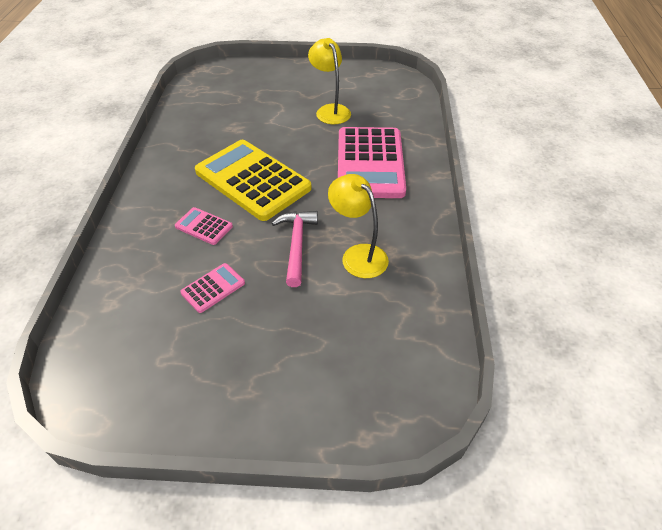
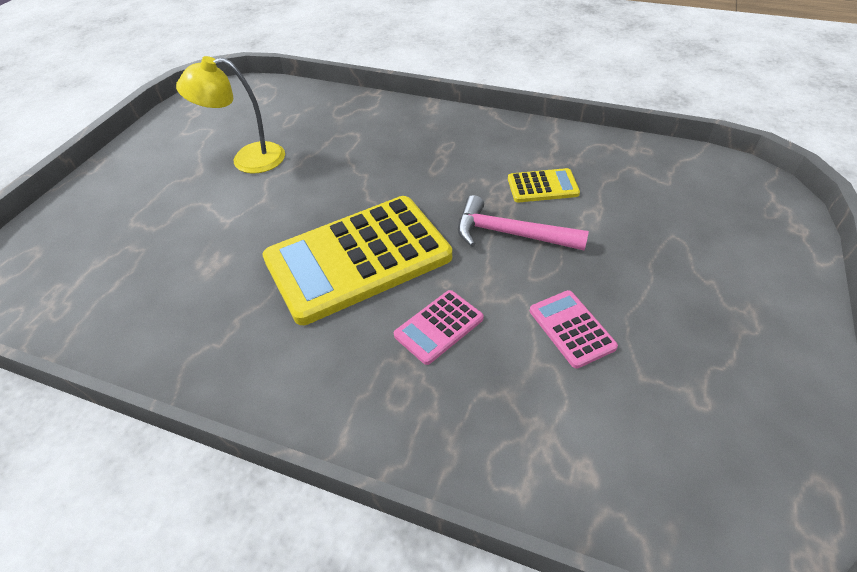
camera: 70 degrees left, 0 degrees up
(358, 255) = (542, 186): yellow lamp -> yellow calculator
(370, 163) = (383, 147): pink calculator -> none

